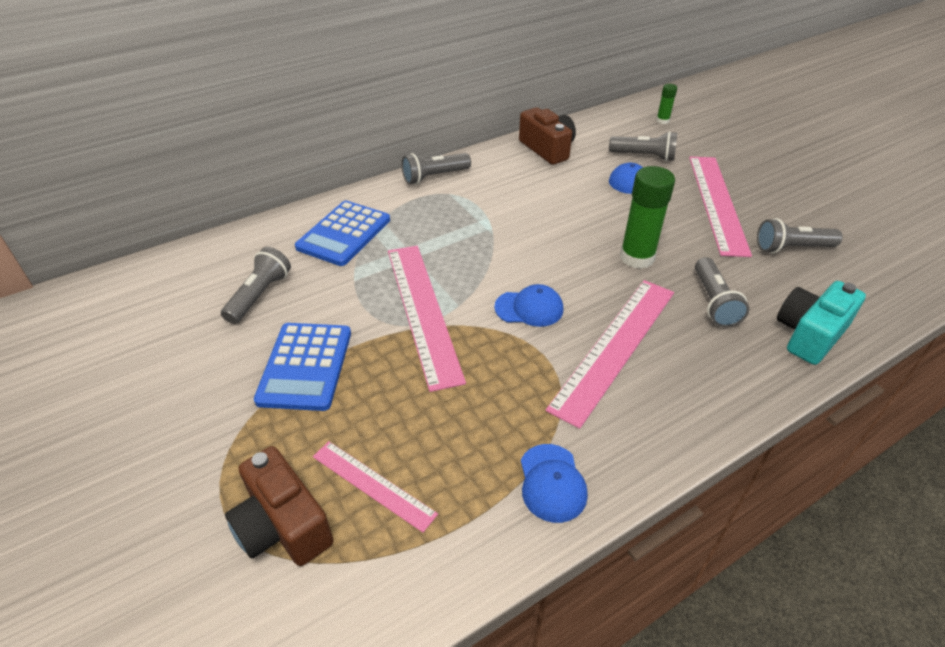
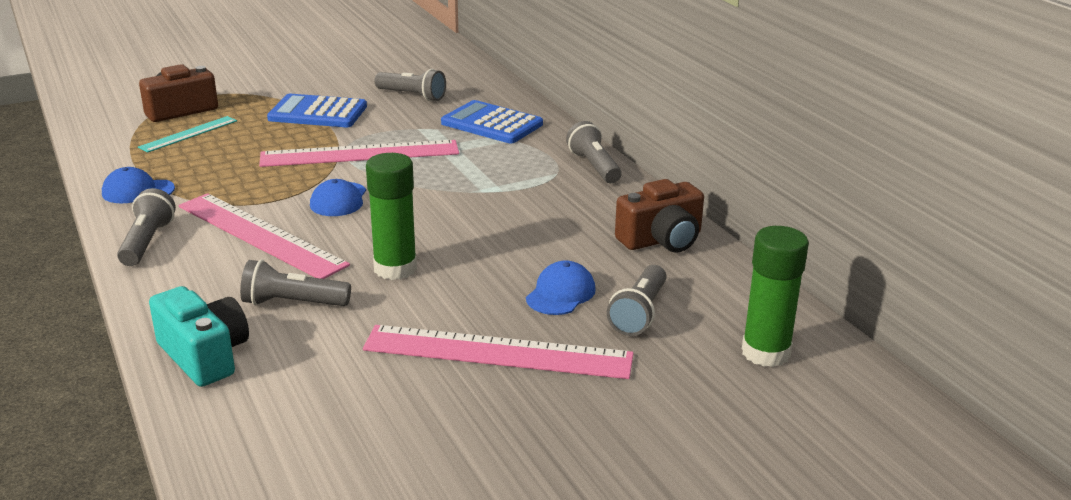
camera: 95 degrees right, 15 degrees down
(373, 484) = (189, 134): pink ruler -> turquoise ruler
(662, 120) = (766, 353): green glue stick -> green glue stick, size x2.01
(792, 248) = (368, 391): grey flashlight -> grey flashlight (147, 242)

